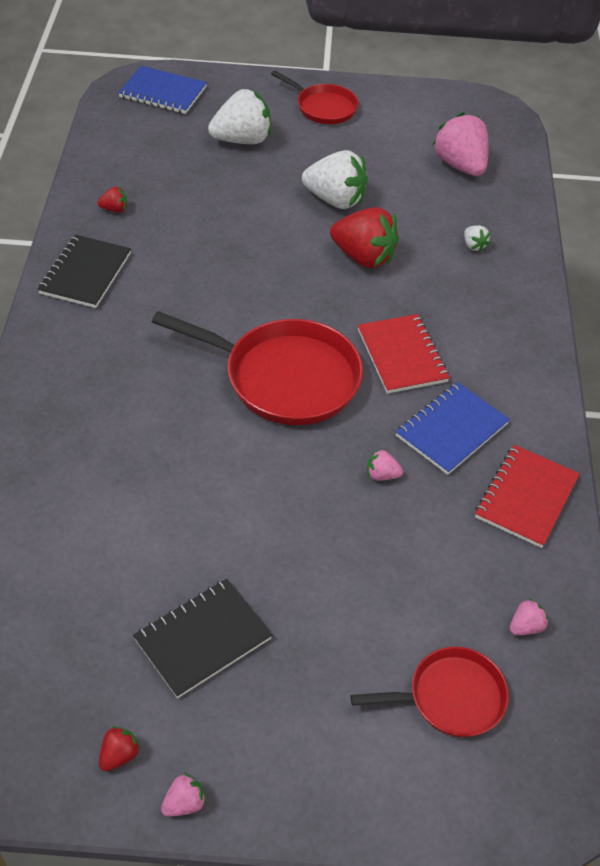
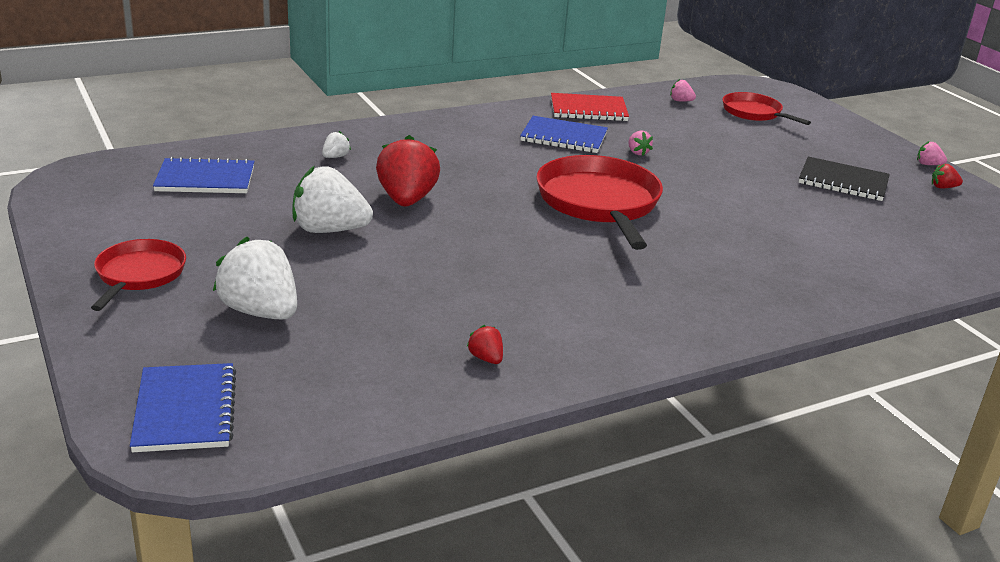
camera: 120 degrees left, 20 degrees down
(85, 273) = (608, 339): black notebook -> none
(335, 200) = (329, 230): white strawberry -> white strawberry turned 75 degrees counterclockwise
(402, 356) = (513, 164): red notebook -> none
(460, 165) = (205, 179): pink strawberry -> blue notebook

